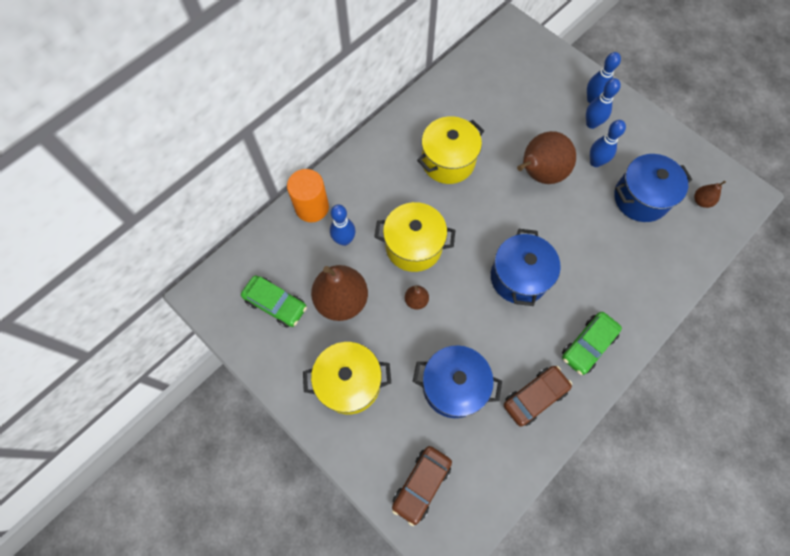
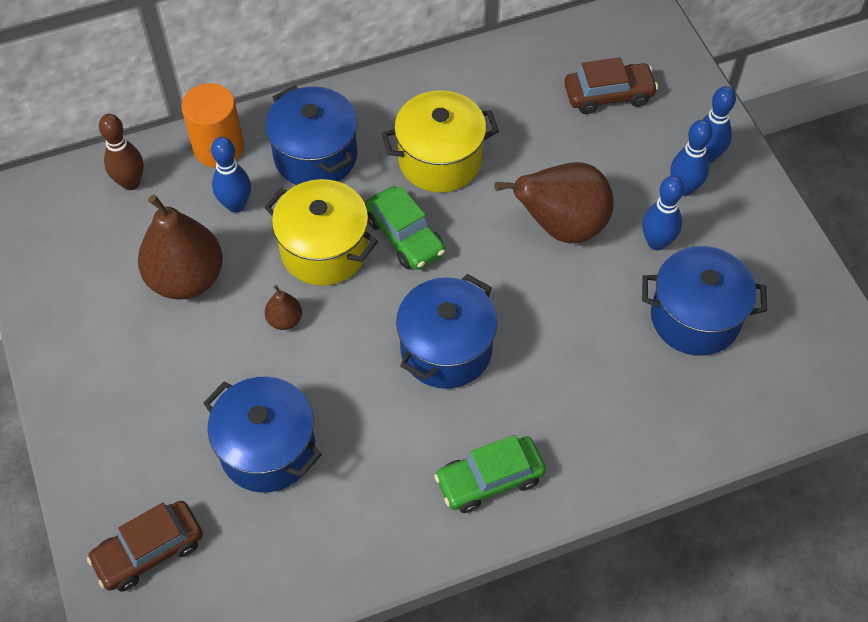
camera: 25 degrees right, 10 degrees down
(270, 253) = (130, 183): none -> brown bowling pin
(276, 304) = (99, 248): green car -> green car (405, 236)
(349, 383) = (134, 384): yellow pot -> none
(374, 189) = (315, 156): none -> blue pot
(534, 397) = (371, 512): brown car -> brown car (608, 95)
(701, 201) = (788, 359): brown pear -> none

